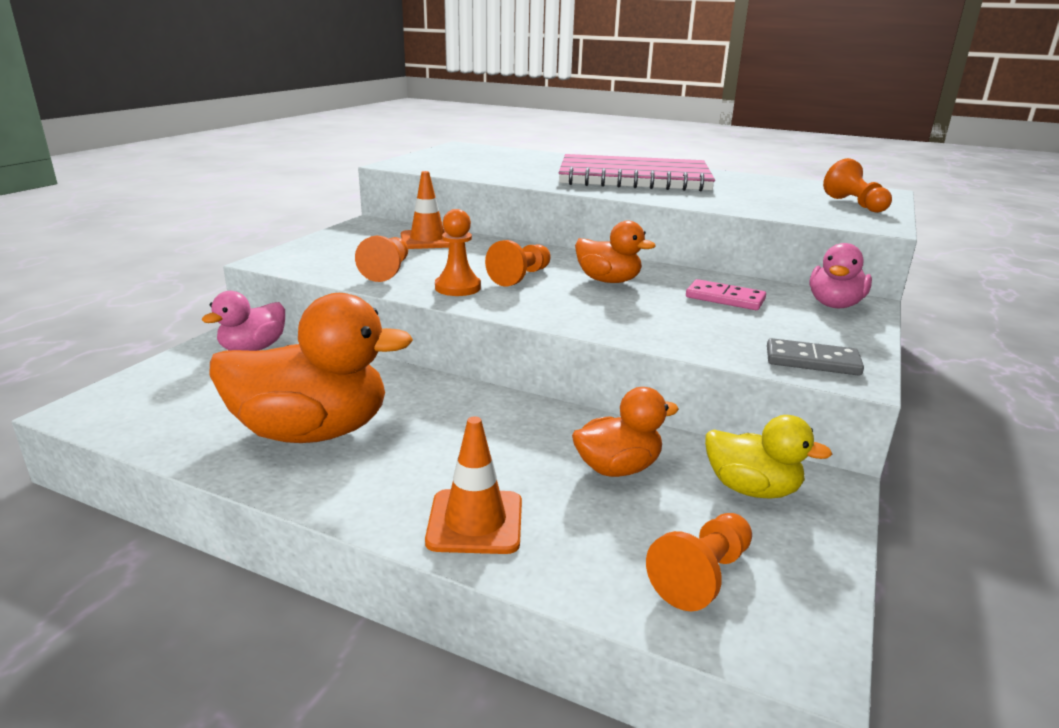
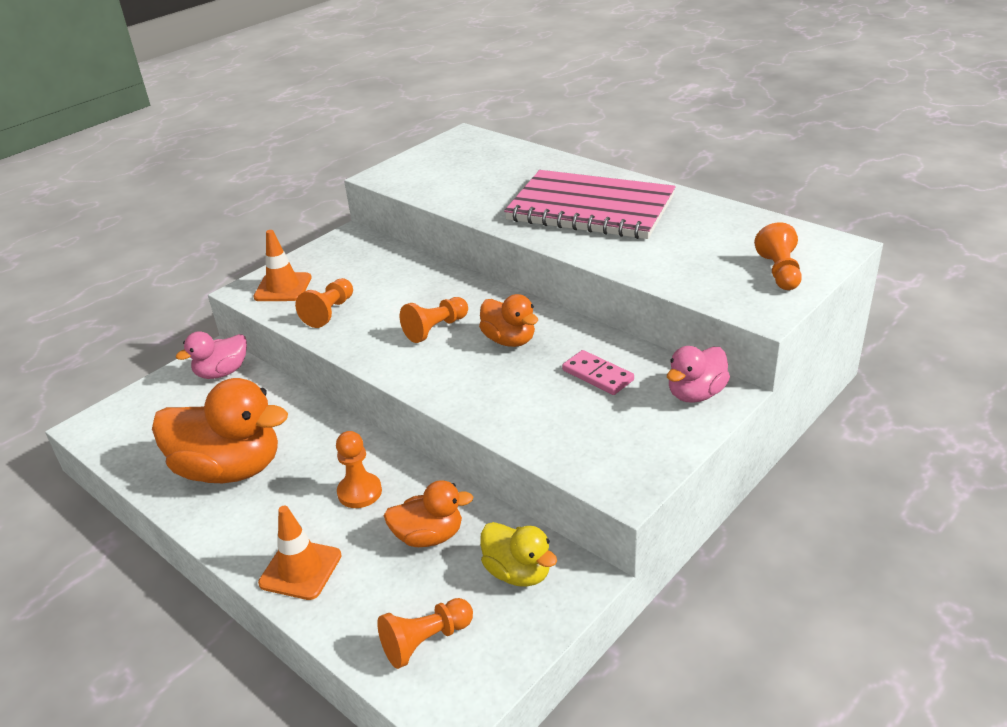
camera: 20 degrees right, 10 degrees up
(427, 240) = (386, 267): orange traffic cone -> orange traffic cone (283, 287)
(458, 287) = (374, 340): orange pawn -> orange pawn (359, 492)
(812, 361) = (606, 467): grey domino -> none

